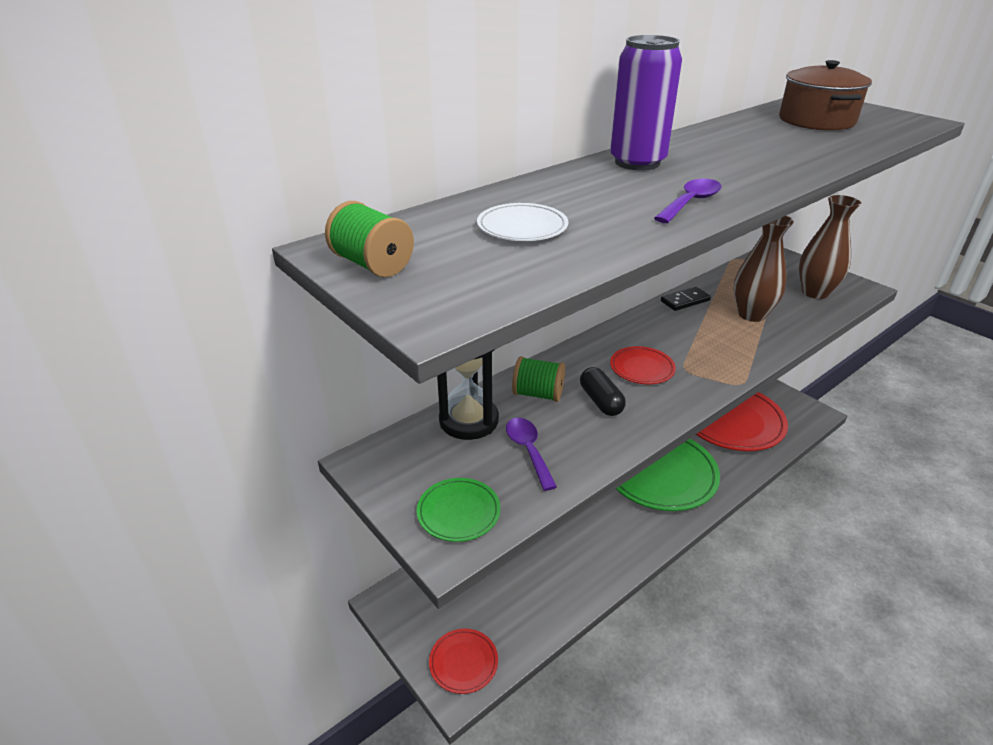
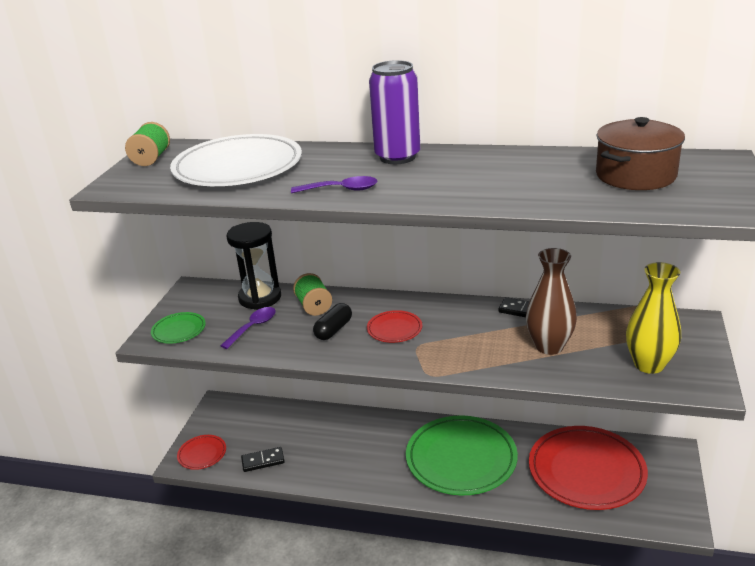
camera: 55 degrees right, 5 degrees down
(522, 227) = (238, 167): white plate -> white plate, size x2.18
(531, 611) = (263, 461): none -> black domino
(815, 292) = (649, 364): brown vase -> yellow vase

